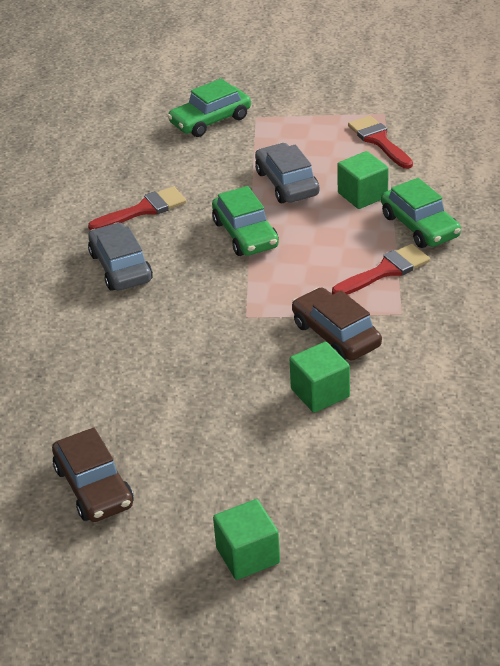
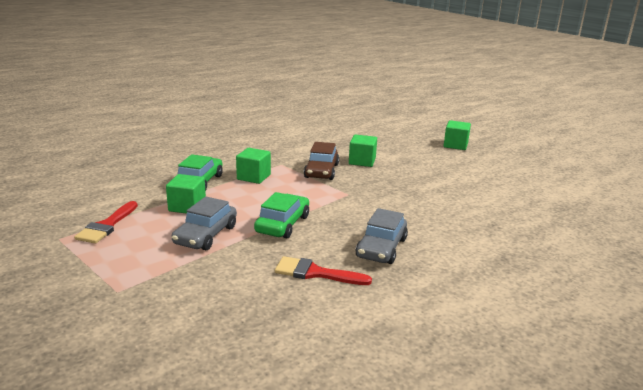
camera: 140 degrees left, 15 degrees down
(94, 487) = (500, 180): brown car -> none
(210, 120) = (148, 312): green car -> none
(385, 271) = (253, 177): red brush -> green cube

